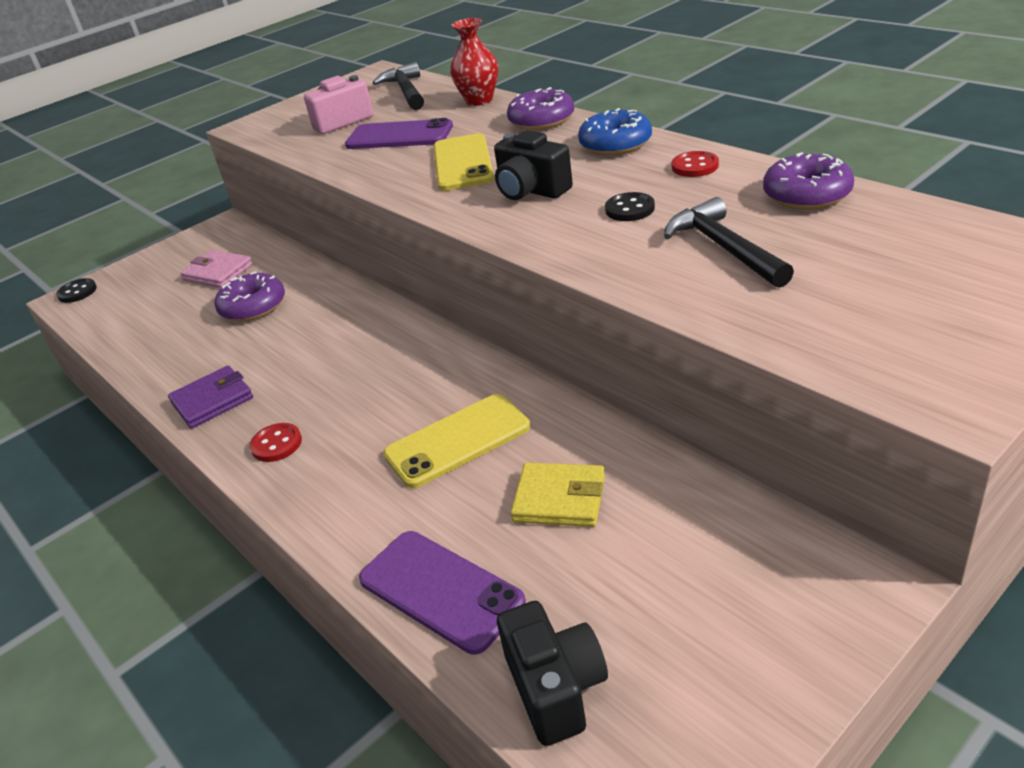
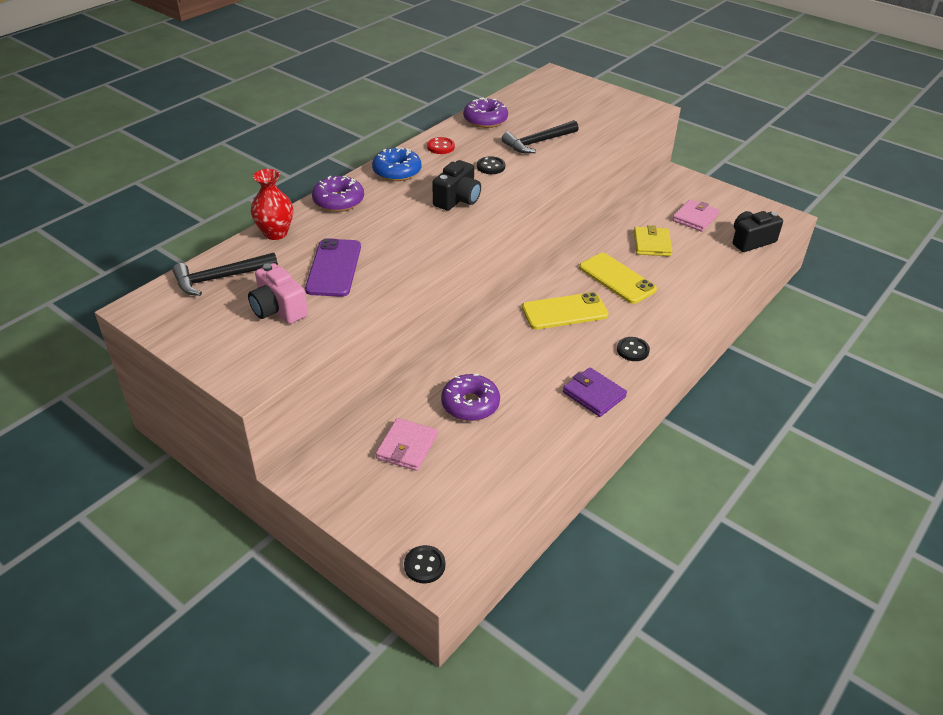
camera: 105 degrees left, 5 degrees up
(276, 444) = (632, 350): red button -> black button
(440, 590) = (717, 273): purple phone -> none
(462, 163) = (403, 230): yellow phone -> yellow phone (564, 311)
(662, 589) = (695, 218): none -> pink wallet

